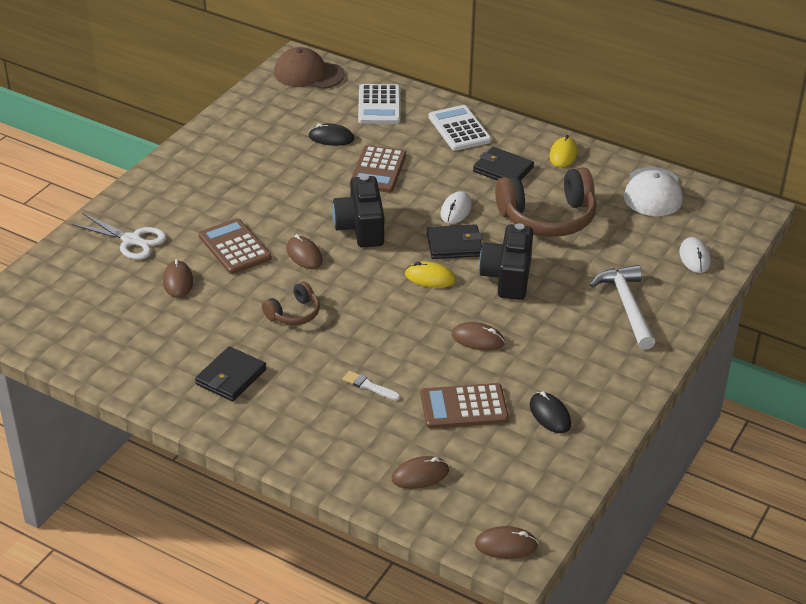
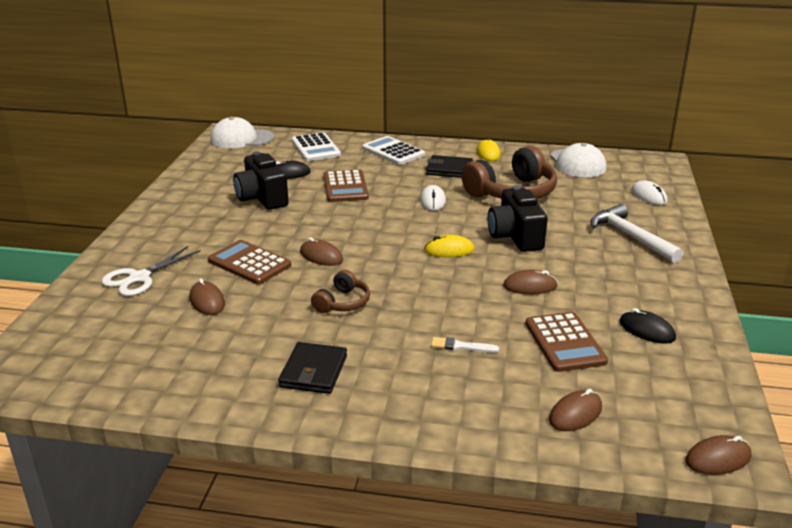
camera: 20 degrees left, 10 degrees down
(131, 240) = (139, 278): white scissors -> white scissors turned 120 degrees clockwise
(308, 74) = (241, 139): brown cap -> white cap
(361, 228) = (359, 227): black camera -> black camera (262, 198)
(454, 245) = (451, 223): black wallet -> none
(464, 407) = (564, 342): brown calculator -> brown calculator turned 75 degrees counterclockwise

